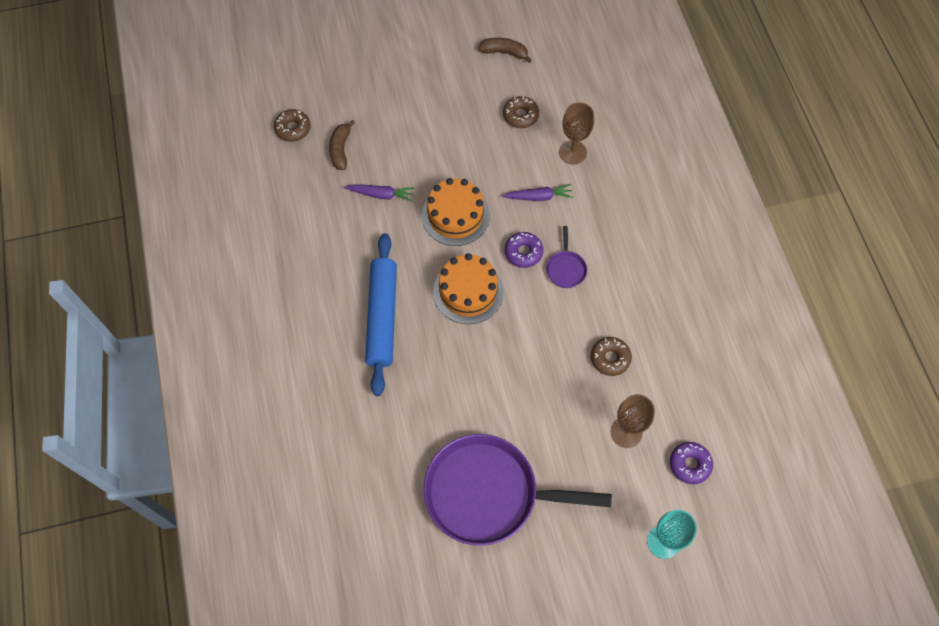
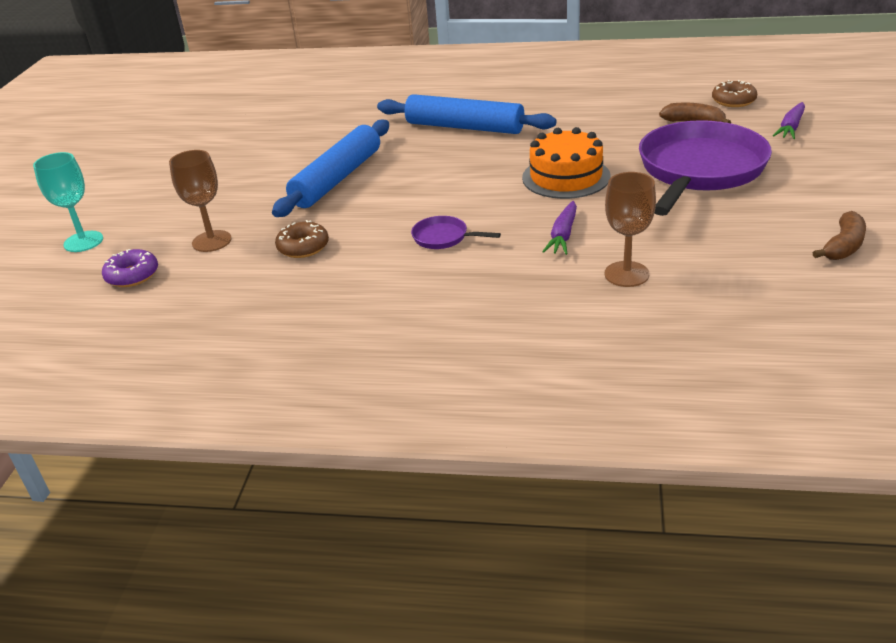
camera: 115 degrees right, 30 degrees down
(381, 194) = (619, 138): purple carrot -> purple carrot (791, 127)
(468, 291) = (459, 173): orange cake -> none
(488, 493) = (240, 158): purple pan -> purple pan (699, 170)
(502, 383) = (337, 179): none -> blue rolling pin
(520, 115) = (711, 242): brown donut -> none
(523, 252) = (486, 212): purple donut -> none

